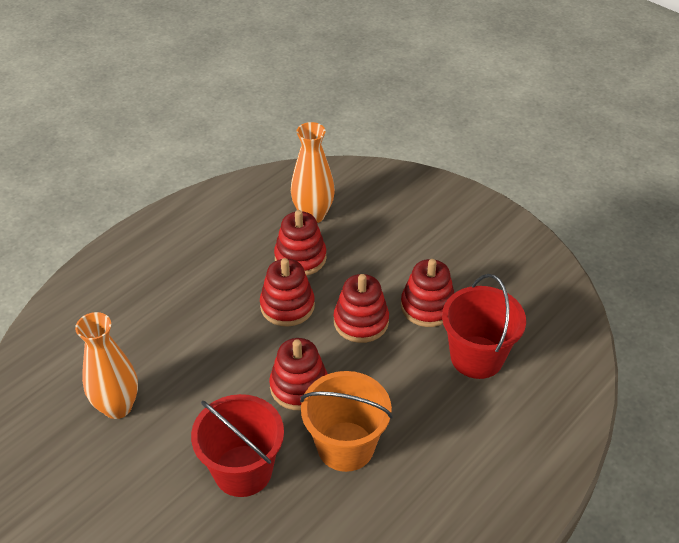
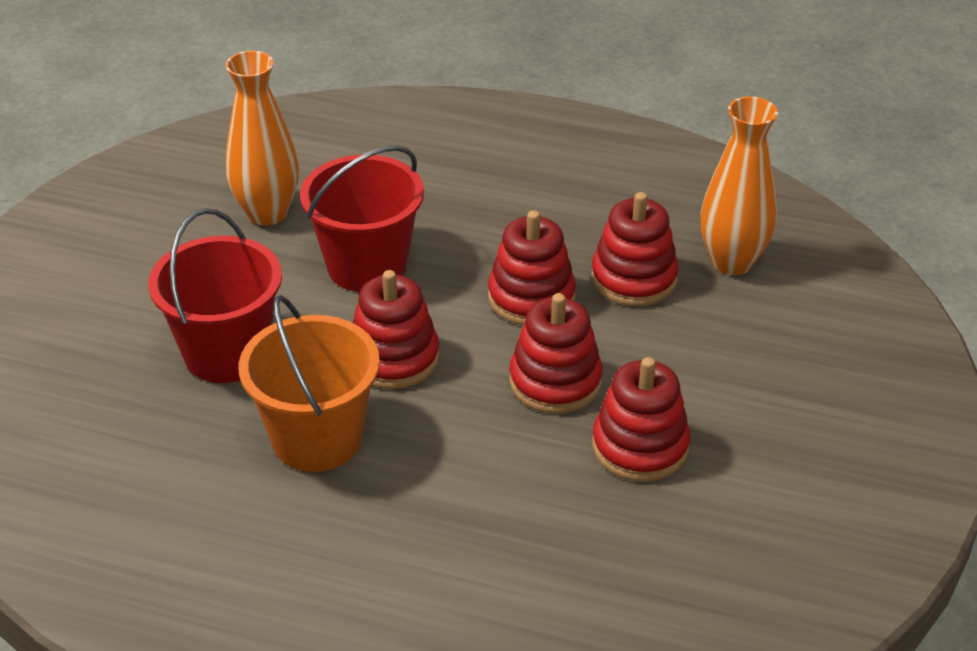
camera: 65 degrees right, 5 degrees down
(477, 357) = (575, 537): red bucket -> red bucket (367, 266)

